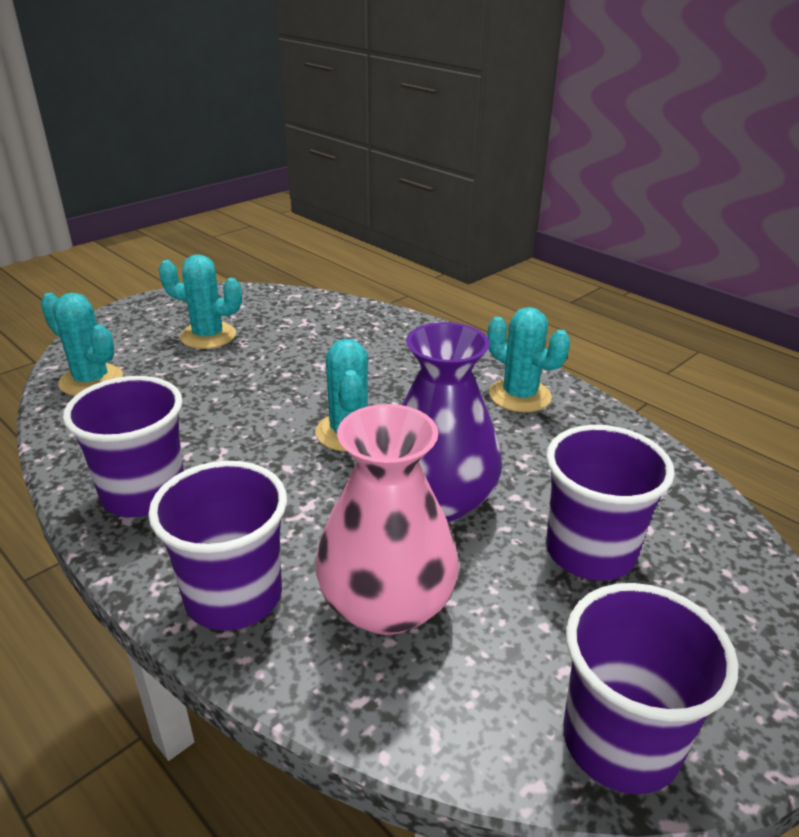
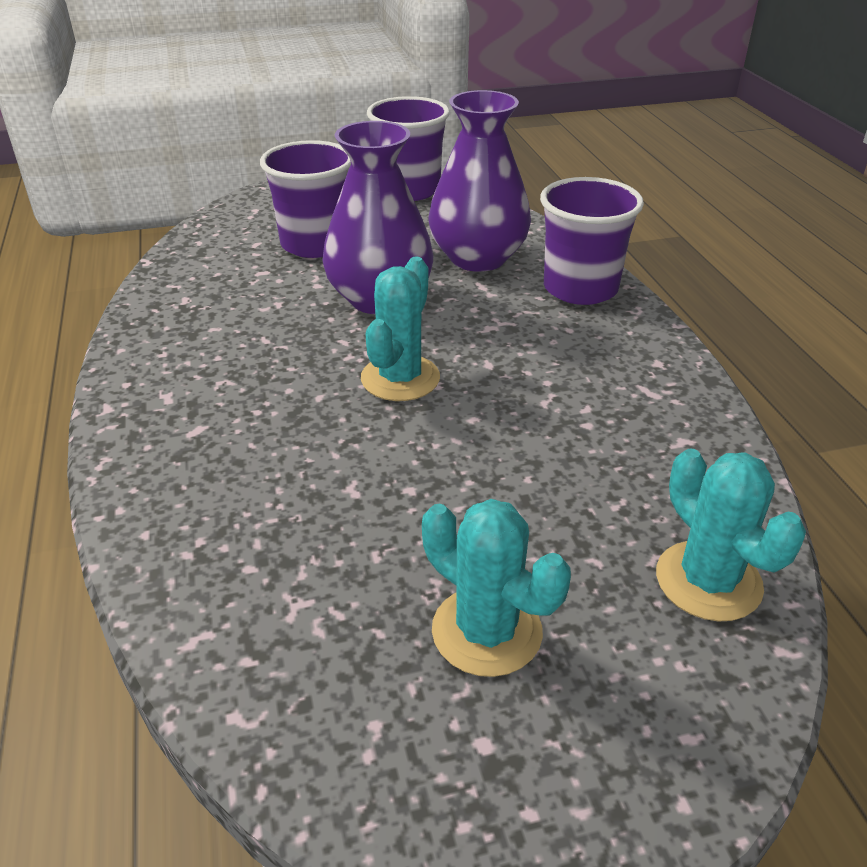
camera: 150 degrees left, 5 degrees up
(144, 493) = (640, 380): purple cup -> none
(387, 604) = (478, 258): pink vase -> purple vase
(519, 396) = (181, 360): turquoise cactus -> none

